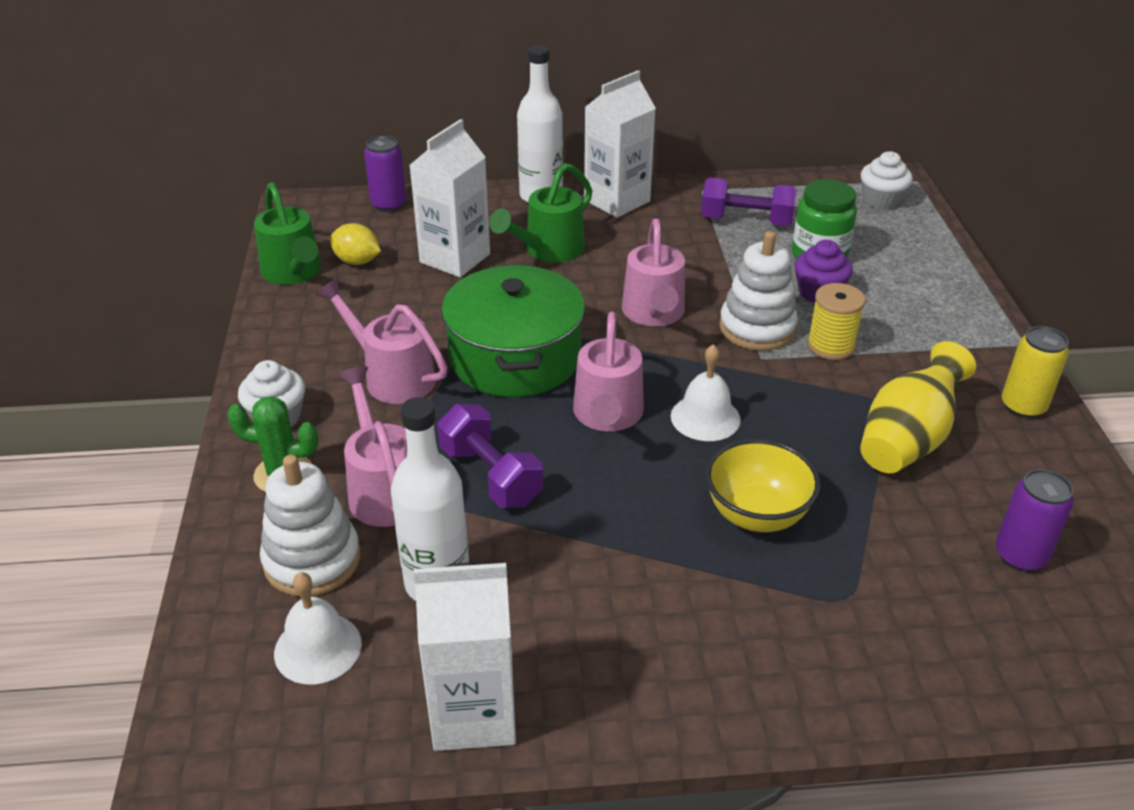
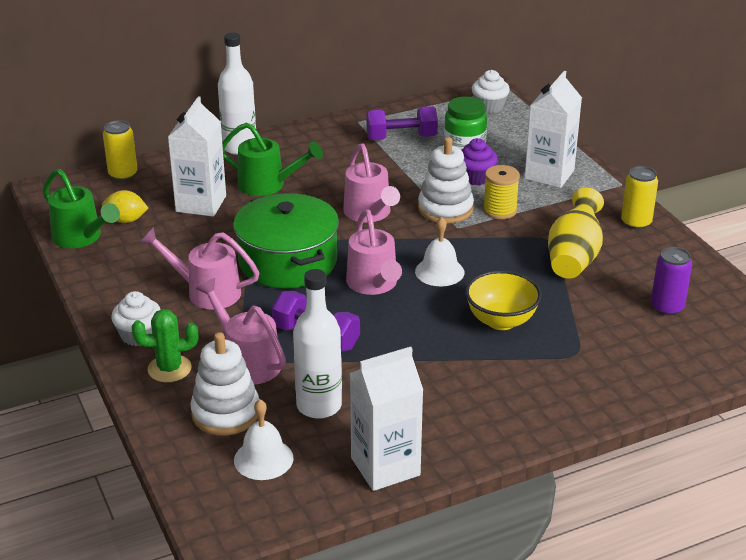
camera: 20 degrees left, 5 degrees down
(389, 204) = (123, 174): purple can -> yellow can
(548, 250) = (268, 185): green watering can -> green watering can turned 90 degrees counterclockwise
(617, 201) = (299, 140): white carton -> white carton (549, 174)

